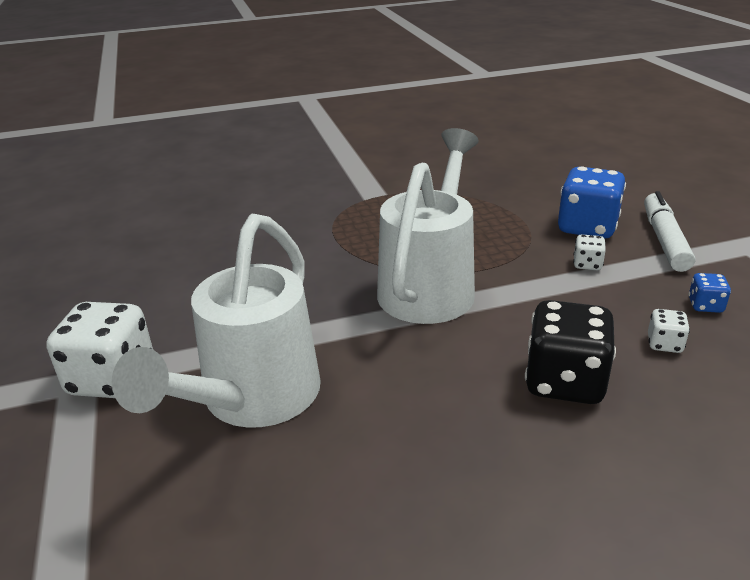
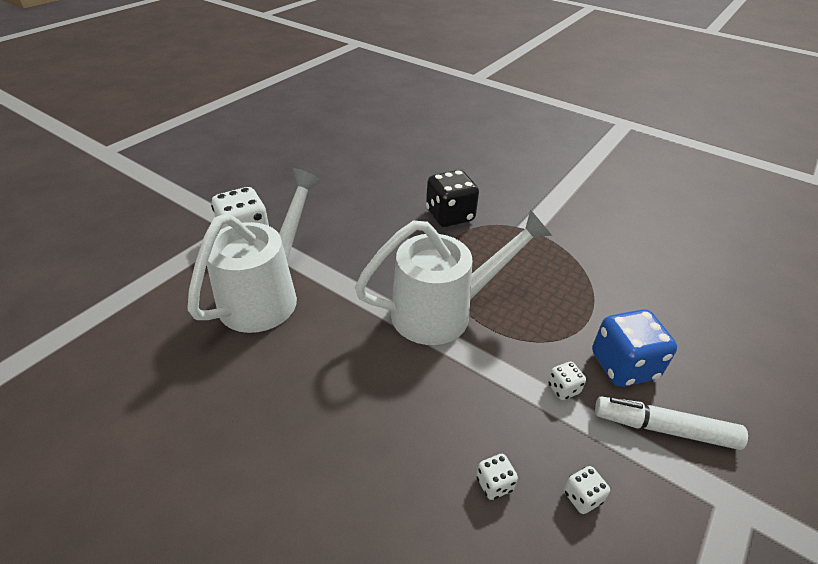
camera: 50 degrees right, 10 degrees up
(253, 399) = (266, 295): white watering can -> white watering can turned 135 degrees clockwise
(564, 382) = (392, 435): black dice -> black dice (450, 216)
(664, 240) = (665, 429): white marker -> white marker turned 135 degrees counterclockwise
(705, 306) = (582, 497): blue dice -> white dice

